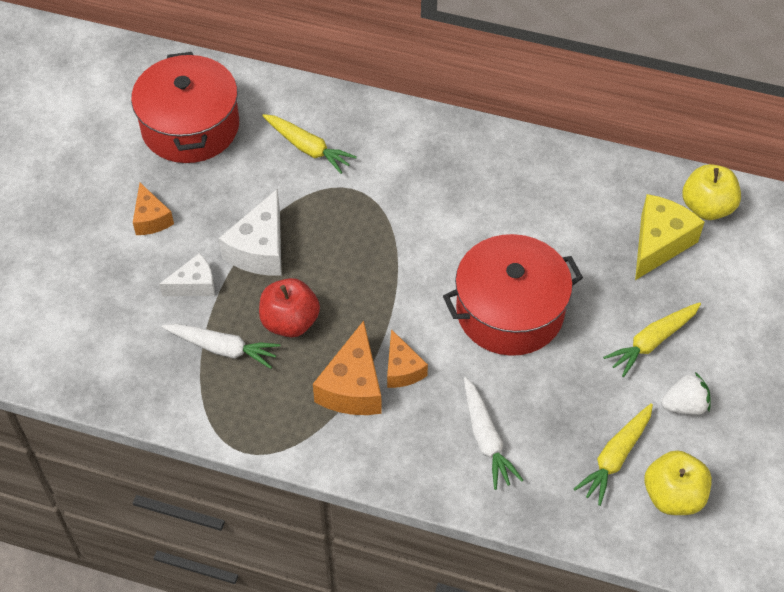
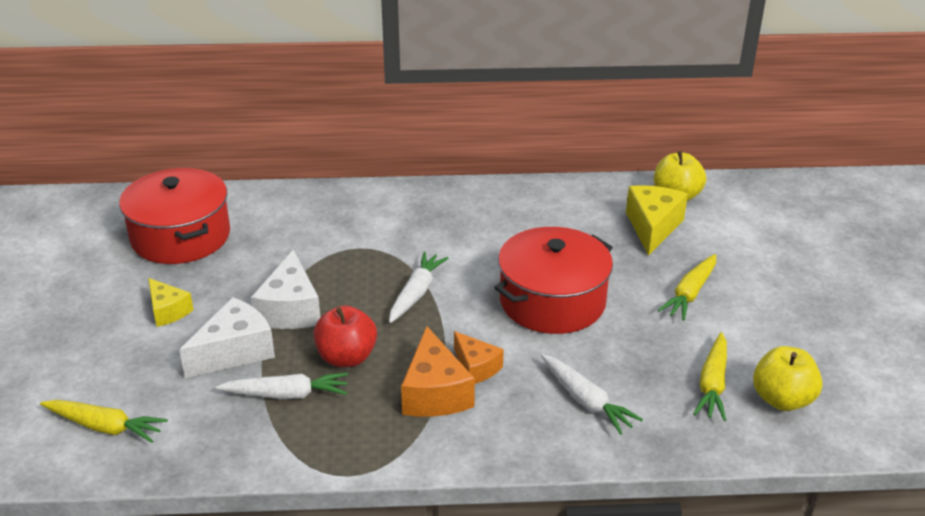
camera: 20 degrees left, 20 degrees down
(151, 219) = (168, 311): orange cheese -> yellow cheese
(194, 285) = (235, 351): white cheese -> white cheese, size x1.60
(308, 148) = (303, 229): yellow carrot -> yellow carrot (104, 427)
(383, 263) = (416, 293): none -> white carrot
(684, 405) = (747, 331): white strawberry -> none

